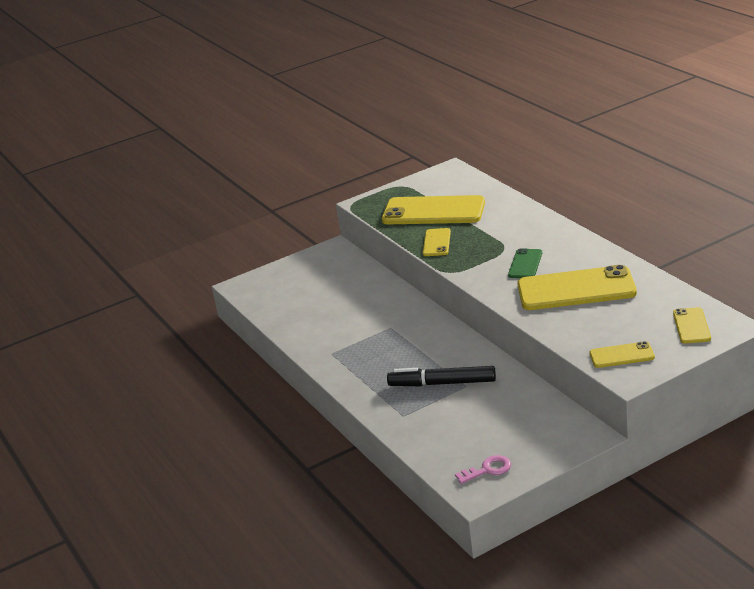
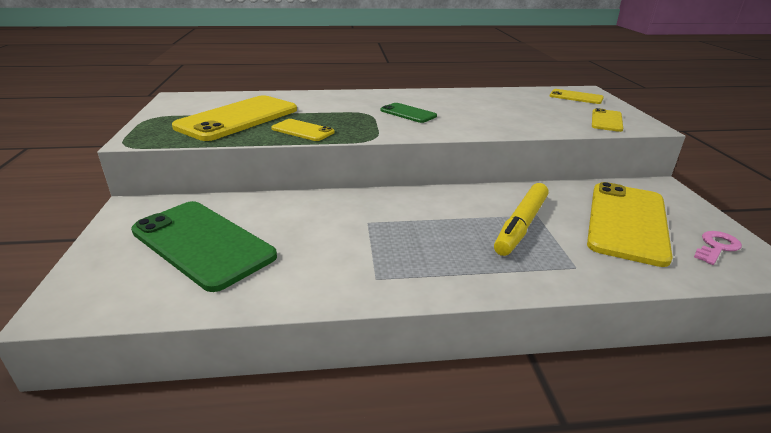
camera: 70 degrees left, 0 degrees up
(317, 289) = (202, 243): none -> green phone
(442, 383) = (521, 225): black marker -> yellow marker
(488, 470) = (716, 247): pink key -> pink key turned 45 degrees clockwise
(576, 289) = (478, 110): yellow phone -> yellow phone (627, 222)

